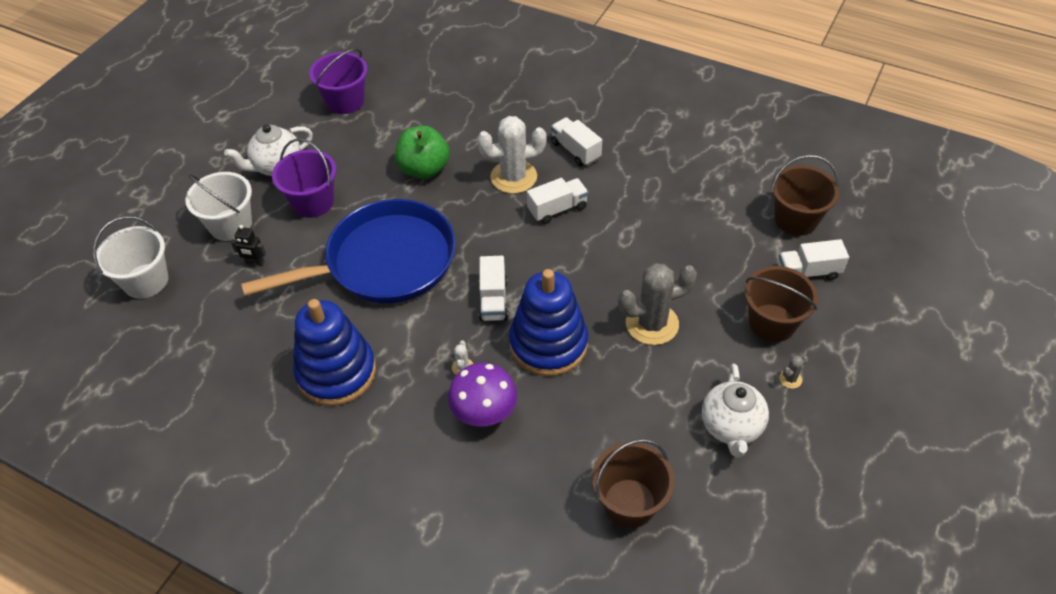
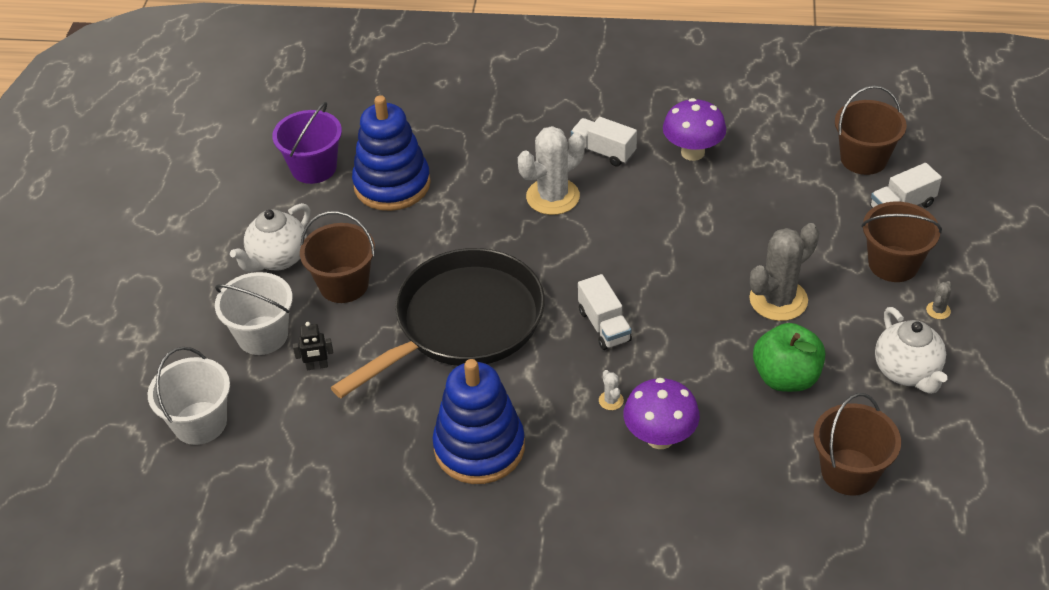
camera: 20 degrees left, 5 degrees down
(313, 202) = (344, 285): purple bucket -> brown bucket
(384, 261) = (463, 322): blue pan -> black pan
(424, 169) = (449, 215): green apple -> green apple (786, 377)
(548, 344) = (686, 351): blue stacking toy -> blue stacking toy (392, 184)
(557, 209) = (618, 216): white truck -> none
(649, 172) = (692, 152): none -> purple mushroom

